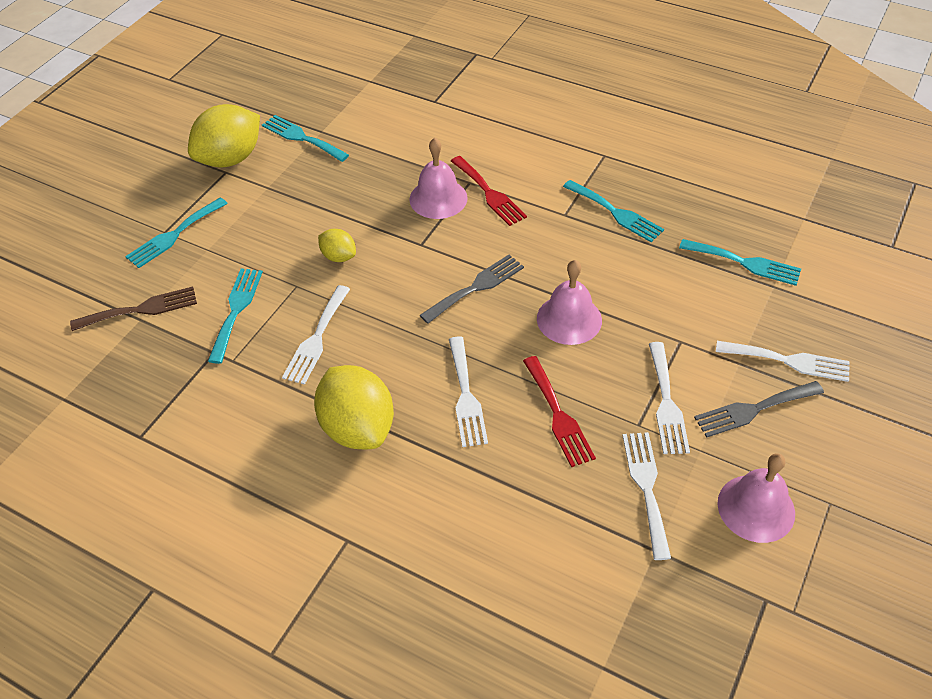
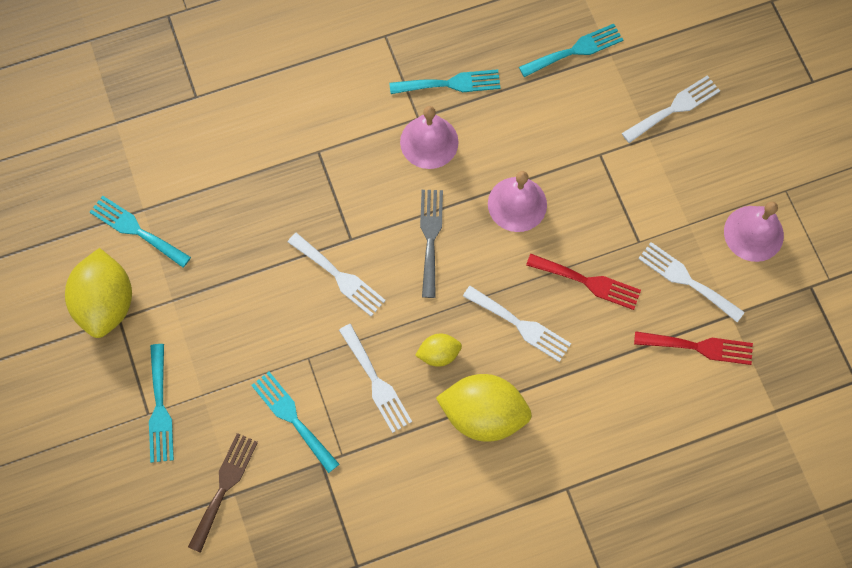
camera: 50 degrees left, 20 degrees up
(302, 138) = (136, 230): turquoise fork -> turquoise fork turned 45 degrees clockwise
(339, 256) = (306, 305): yellow lemon -> yellow lemon (438, 354)
(438, 198) = (314, 187): pink bell -> pink bell (429, 142)
(489, 193) = (345, 148): red fork -> red fork (699, 347)
(666, 403) = (638, 209): white fork -> white fork (339, 276)
(753, 409) = (689, 165): grey fork -> none

